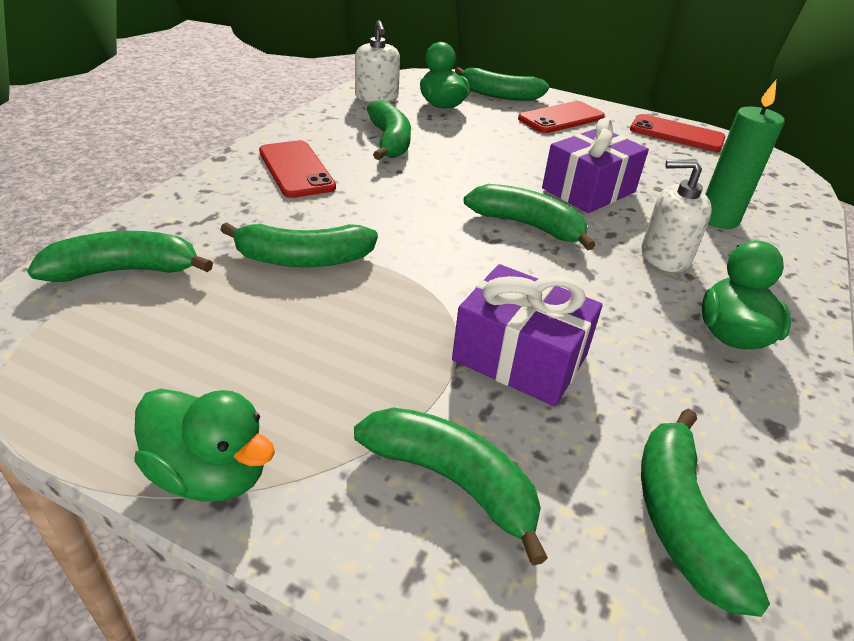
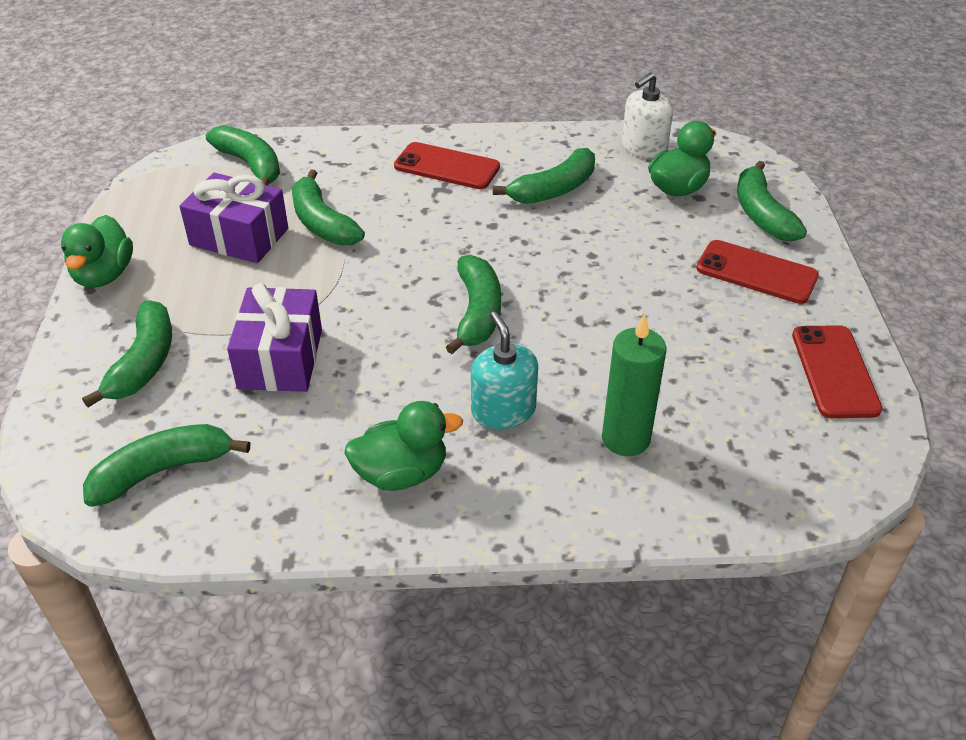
camera: 65 degrees right, 5 degrees up
(296, 169) = (447, 167): red phone -> red phone turned 75 degrees clockwise
(588, 190) = (591, 333): purple gift -> purple gift (239, 237)
(664, 256) = (503, 410): white soap dispenser -> turquoise soap dispenser

